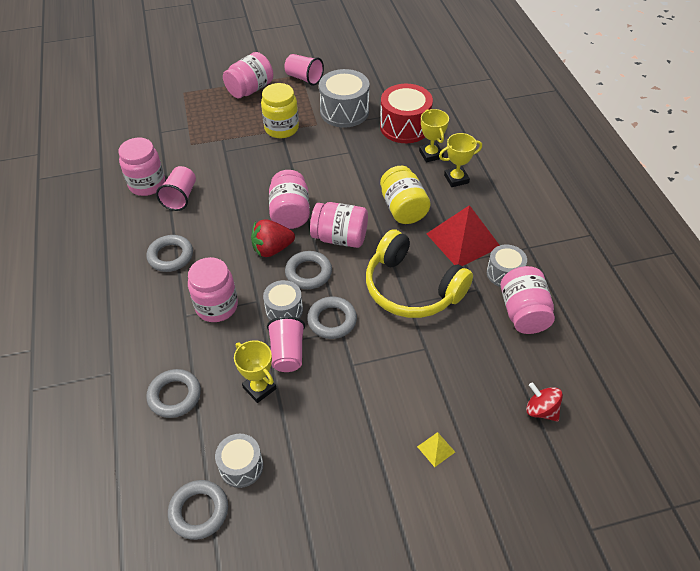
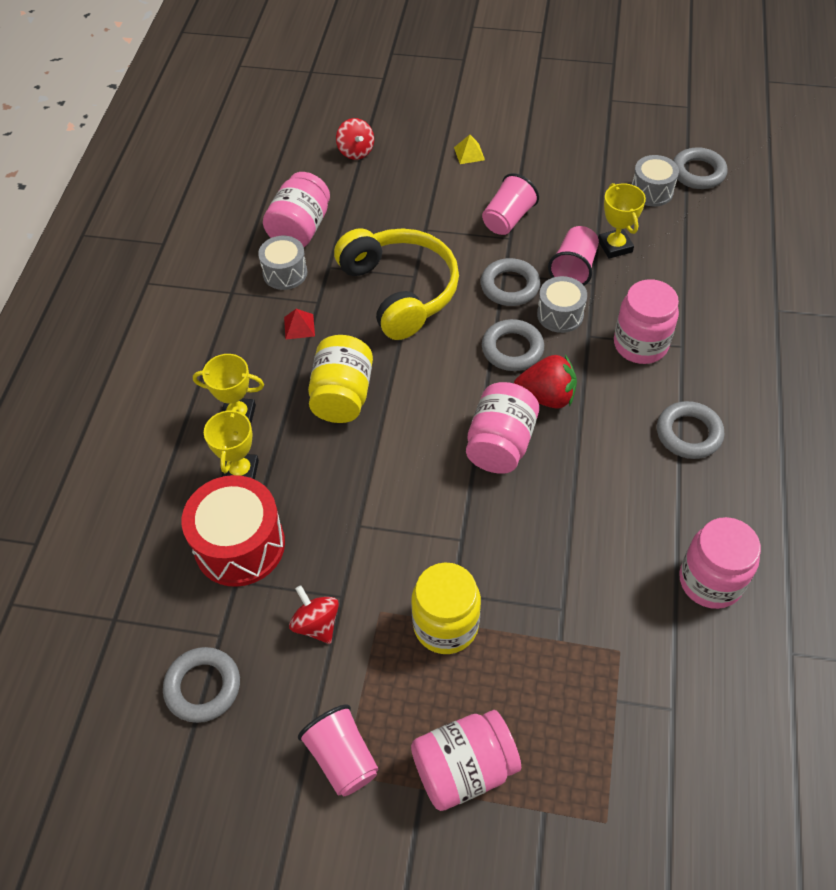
camera: 155 degrees left, 5 degrees up
(174, 396) = (707, 266): grey ring -> grey ring (203, 687)
(180, 197) = (658, 533): pink cup -> pink cup (508, 219)
(340, 238) = (450, 382): pink jar -> none
(344, 111) = (316, 624): grey drum -> red spinning top
(463, 240) = (299, 326): red pyramid -> red pyramid, size x0.41

